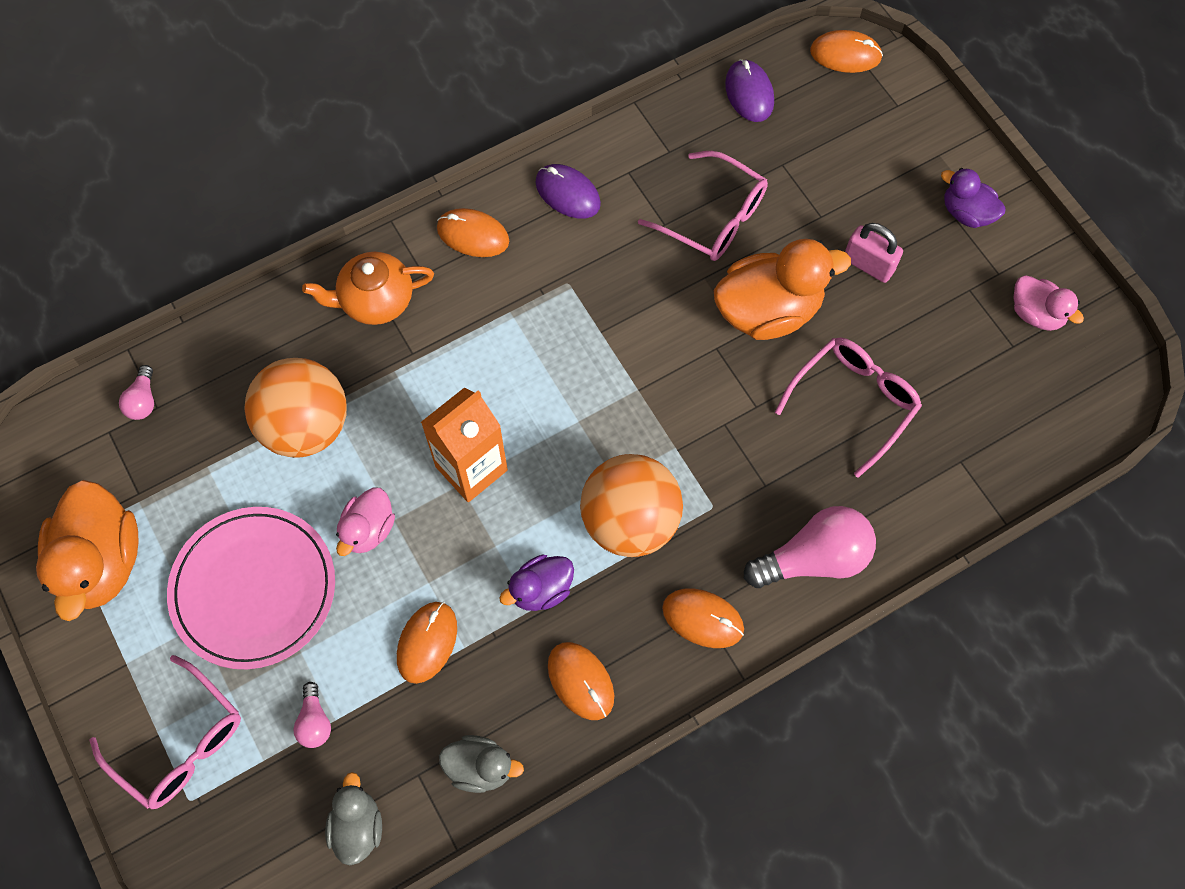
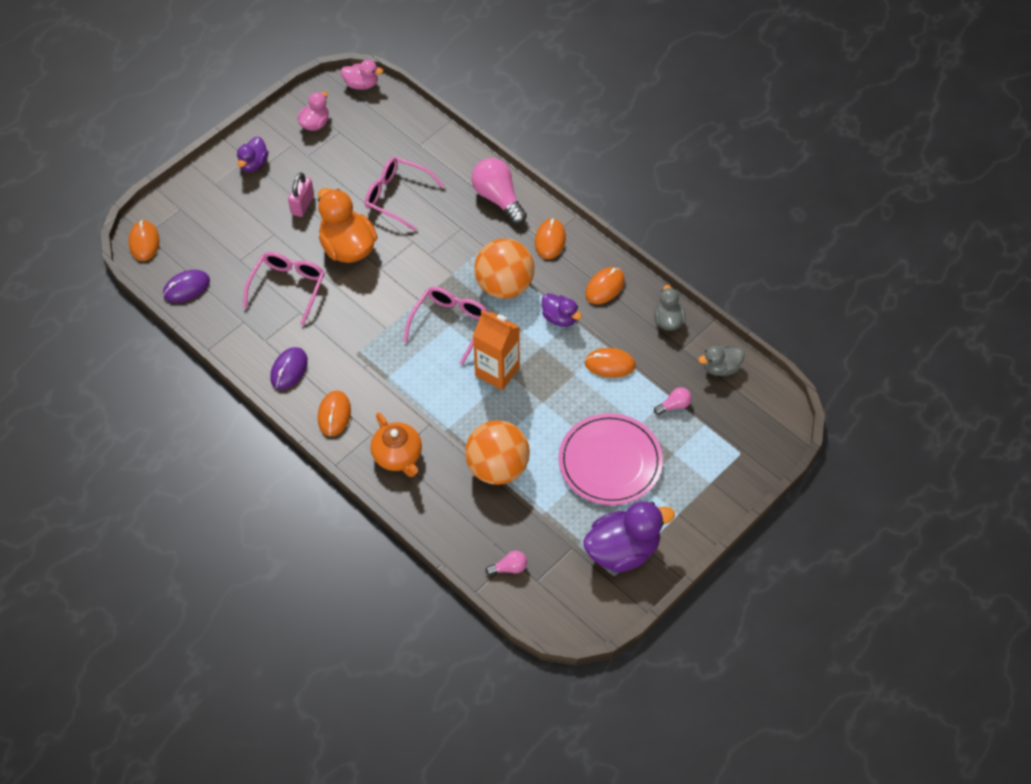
camera: 105 degrees left, 10 degrees down
(102, 562) = (623, 550): orange duck -> purple duck
(180, 743) = (712, 468): pink glasses -> pink glasses (450, 324)
(368, 529) = (553, 413): pink duck -> pink duck (362, 84)

